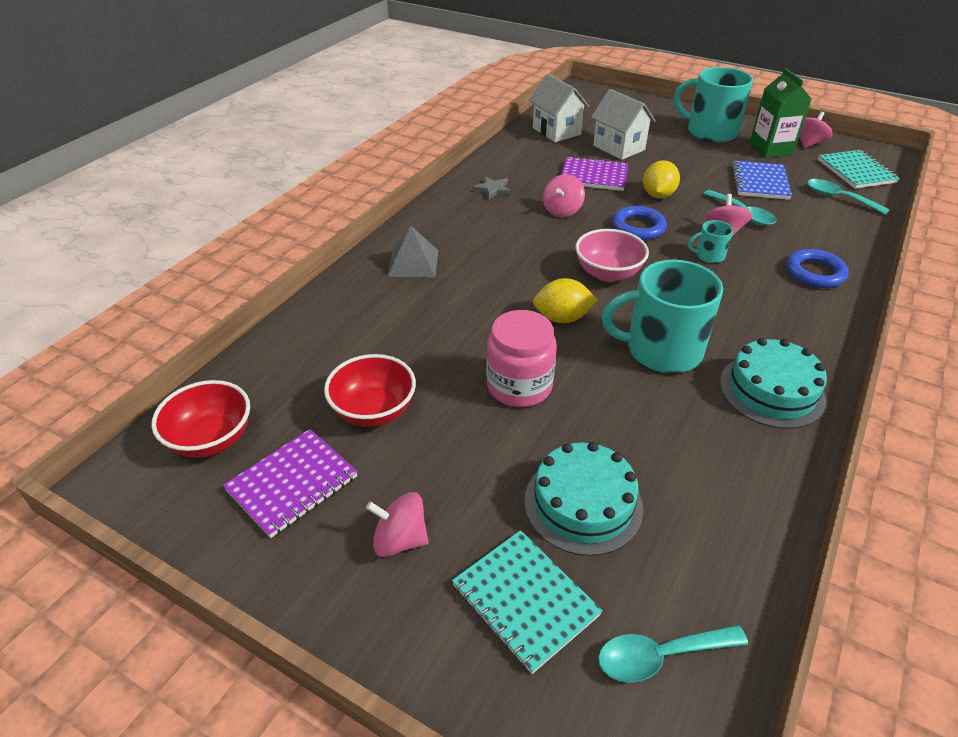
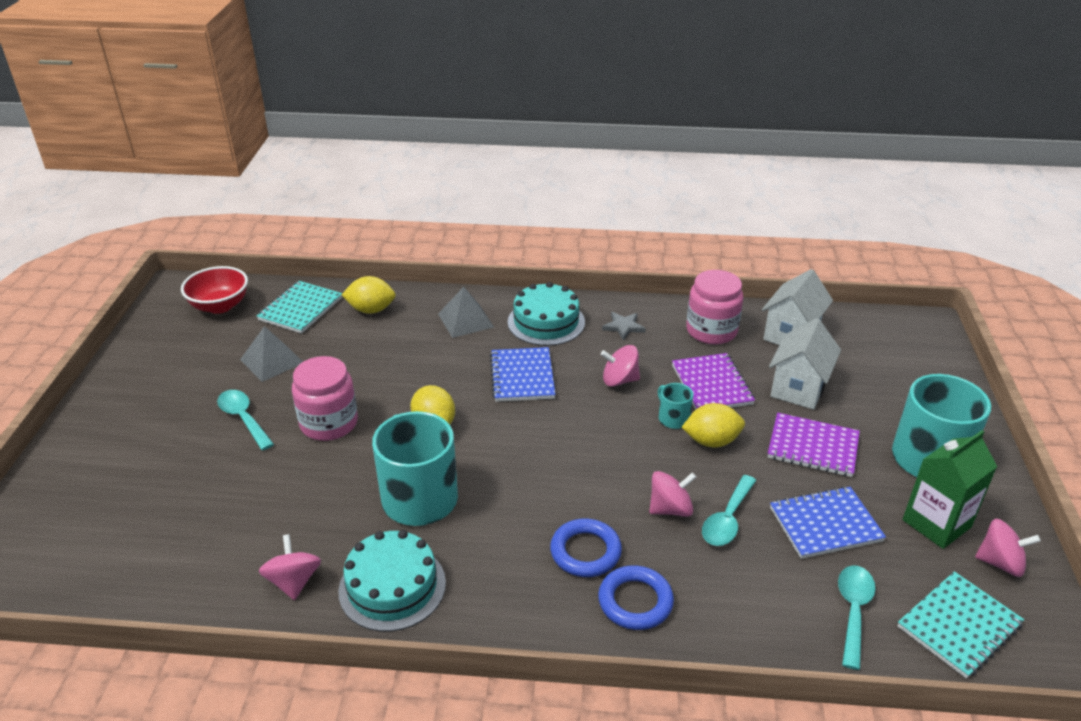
camera: 65 degrees right, 5 degrees down
(292, 484) = (190, 351): purple notebook -> purple notebook (812, 447)
(340, 317) = (371, 310): none -> yellow lemon
(374, 410) = (272, 361): red bowl -> grey pyramid
(400, 540) = (153, 412): pink spinning top -> pink spinning top (294, 581)
(524, 254) = (522, 376): none -> blue notebook
(525, 600) = (113, 482): turquoise notebook -> turquoise notebook (300, 309)
(528, 157) = (711, 331): none -> pink jar
(583, 504) = (208, 490): turquoise cake -> turquoise cake (546, 322)
(608, 273) = (524, 437): pink bowl -> none
(638, 227) = (628, 440): blue ring -> blue ring (585, 552)
(660, 656) = (76, 559): turquoise spoon -> turquoise spoon (243, 418)
(709, 255) = (609, 504): turquoise mug -> turquoise mug (673, 418)

